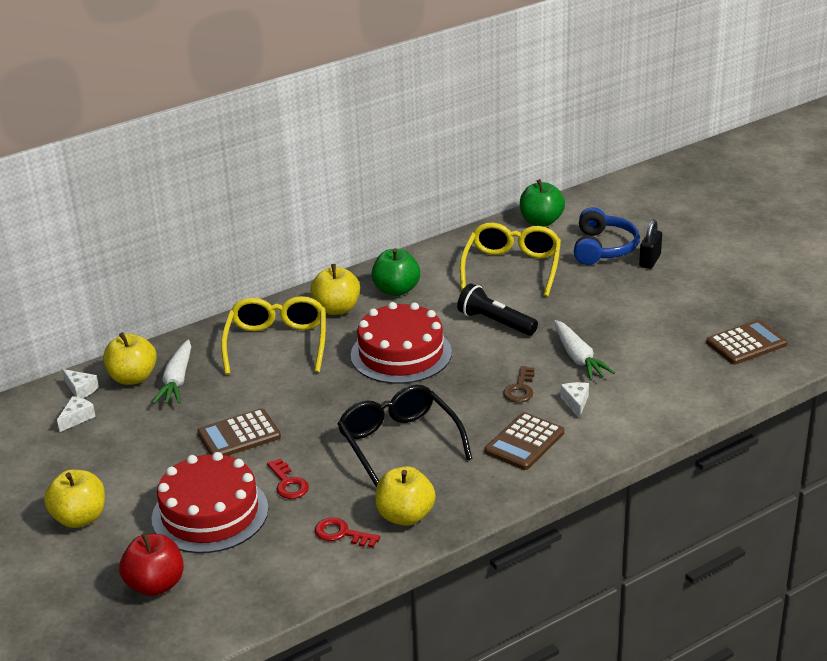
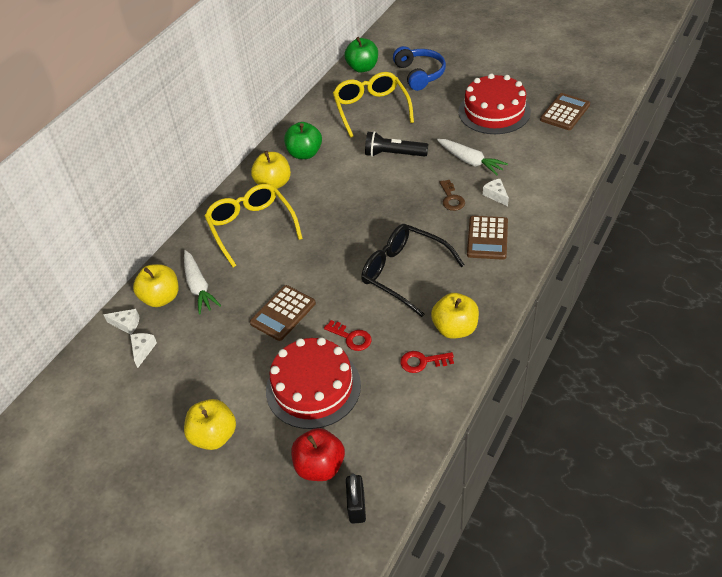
camera: 25 degrees left, 15 degrees up
(401, 354) = (348, 202): red cake -> red cake (494, 111)
(650, 261) = (457, 73): black padlock -> black padlock (357, 506)

